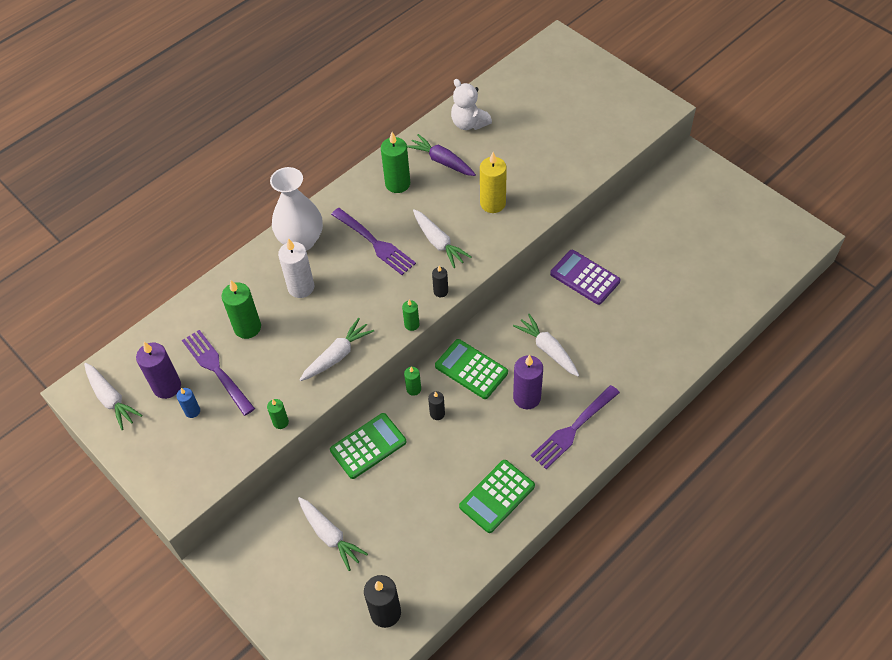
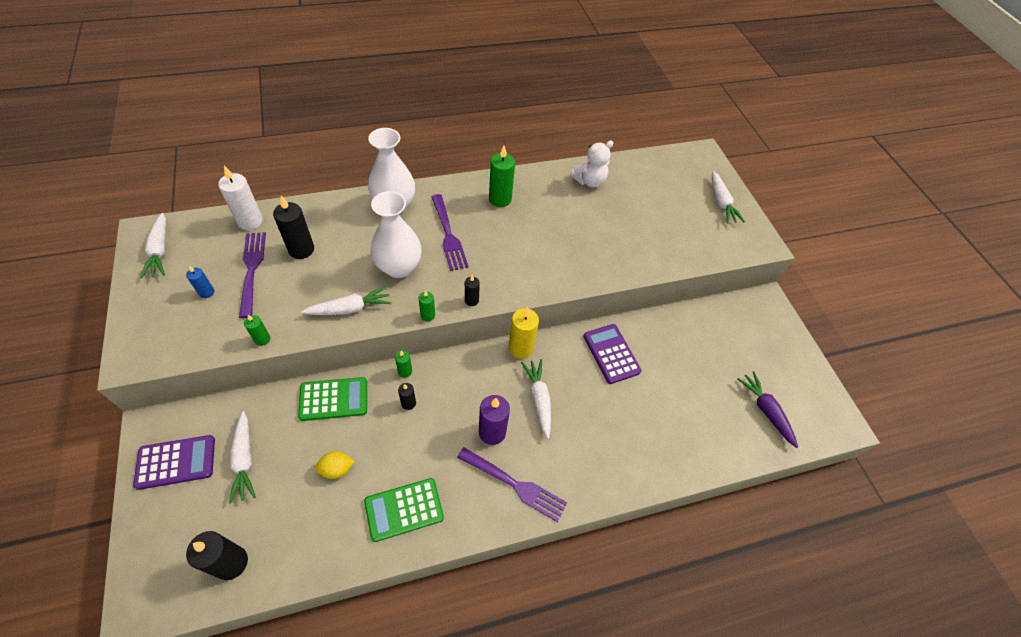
camera: 20 degrees right, 0 degrees up
(167, 386) = (206, 263): purple candle -> none
(247, 327) = (301, 249): green candle -> black candle
(271, 570) = (176, 462): none -> purple calculator
(301, 287) = (365, 240): white candle -> white candle (250, 221)
(352, 296) = (399, 267): none -> white vase
(416, 498) = (337, 469): none -> yellow lemon
(438, 242) = (499, 260): white carrot -> white carrot (721, 202)
(442, 161) = (547, 199): purple carrot -> purple carrot (766, 411)
(469, 123) = (589, 181): white teddy bear -> white teddy bear turned 105 degrees counterclockwise
(471, 369) = (463, 380): green calculator -> none
(493, 203) = (565, 251): yellow candle -> yellow candle (520, 348)
(573, 428) = (514, 484): purple fork -> purple fork turned 135 degrees counterclockwise

